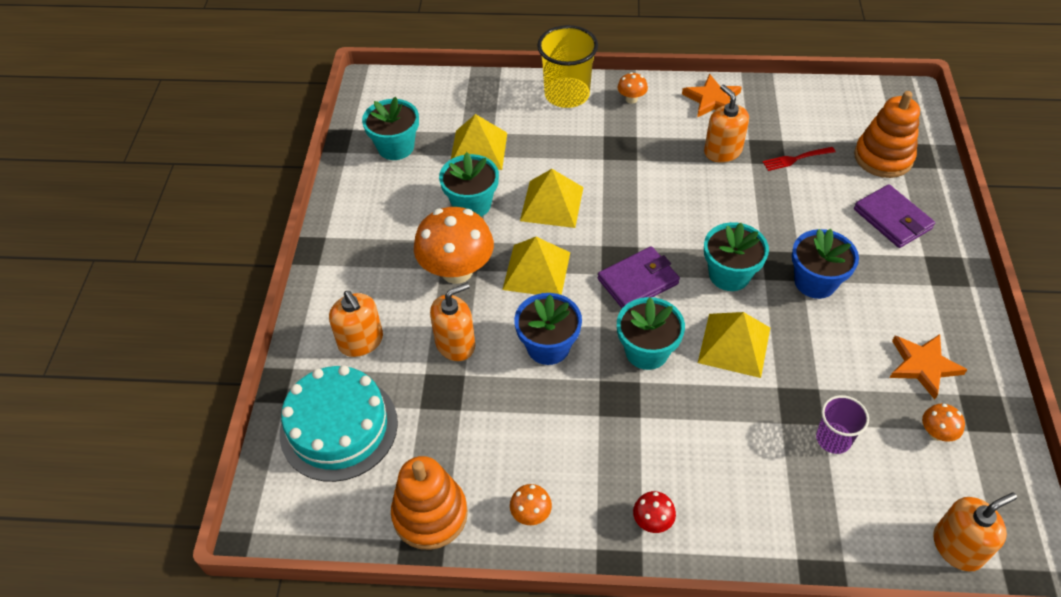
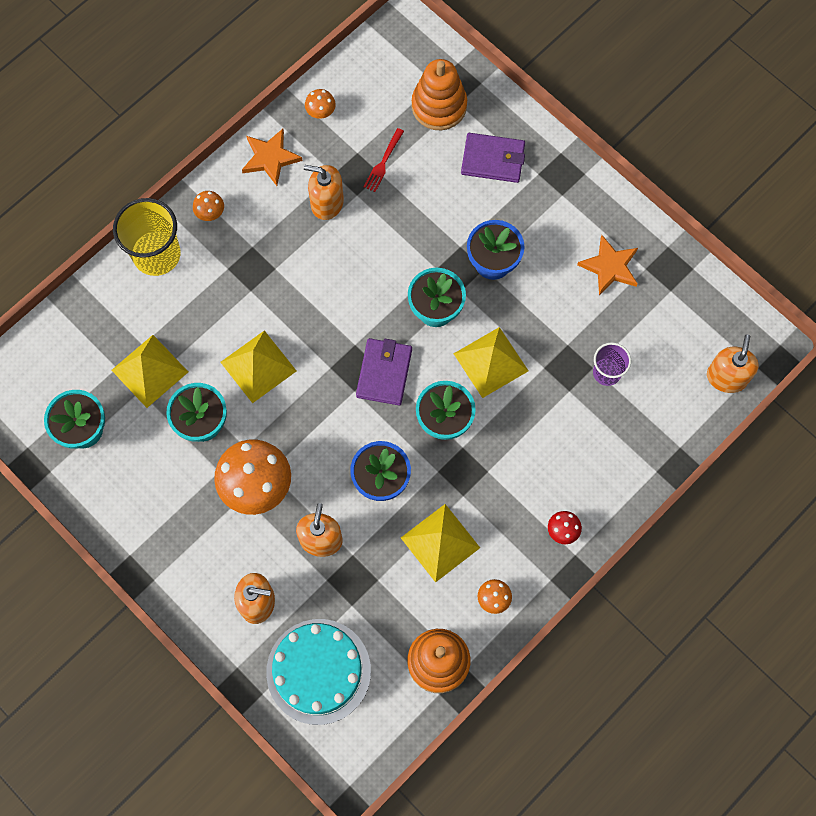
camera: 50 degrees left, 20 degrees up
(536, 270) = (309, 431): yellow pyramid -> yellow pyramid (440, 542)
(936, 433) = (656, 310): orange mushroom -> orange mushroom (321, 112)

